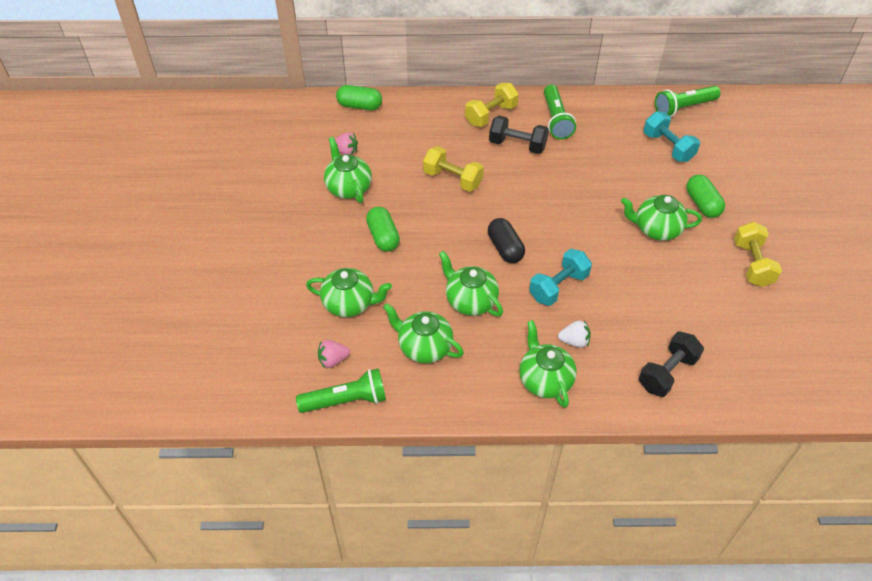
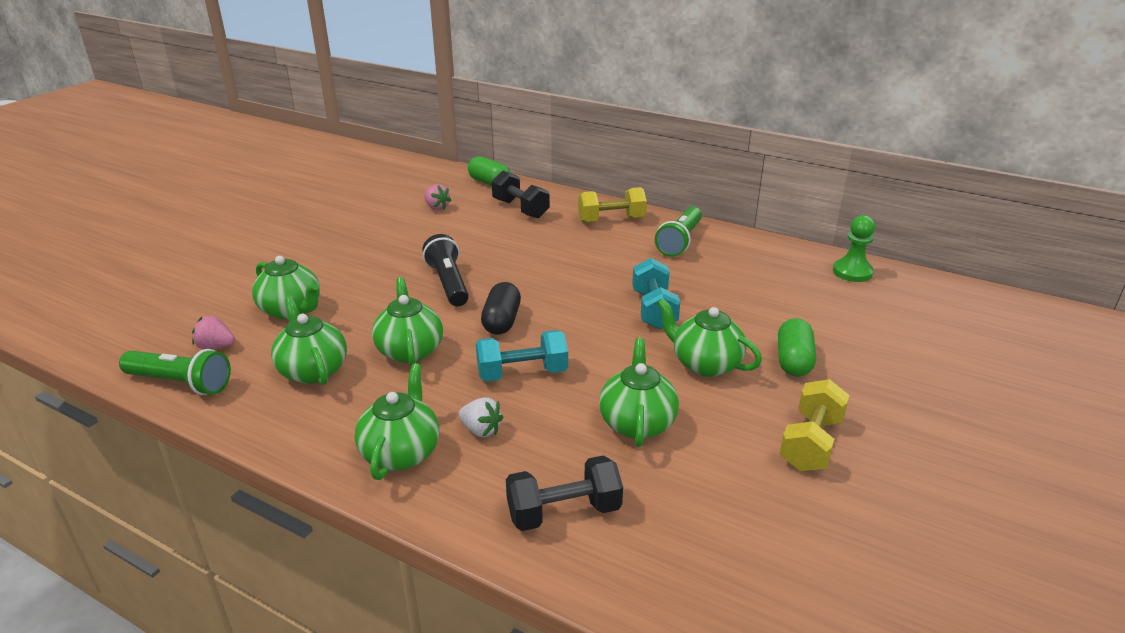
camera: 30 degrees right, 20 degrees down
(348, 187) = (406, 231): green teapot -> green teapot (637, 422)
(383, 237) = (390, 273): green capsule -> none
(435, 228) = (448, 283): none -> black flashlight
(452, 179) = (513, 253): yellow dumbbell -> none
(517, 145) = (614, 248): black dumbbell -> black dumbbell (520, 209)
(668, 147) = (797, 298): turquoise dumbbell -> turquoise dumbbell (654, 310)
(683, 108) = (852, 272): green flashlight -> green pawn

